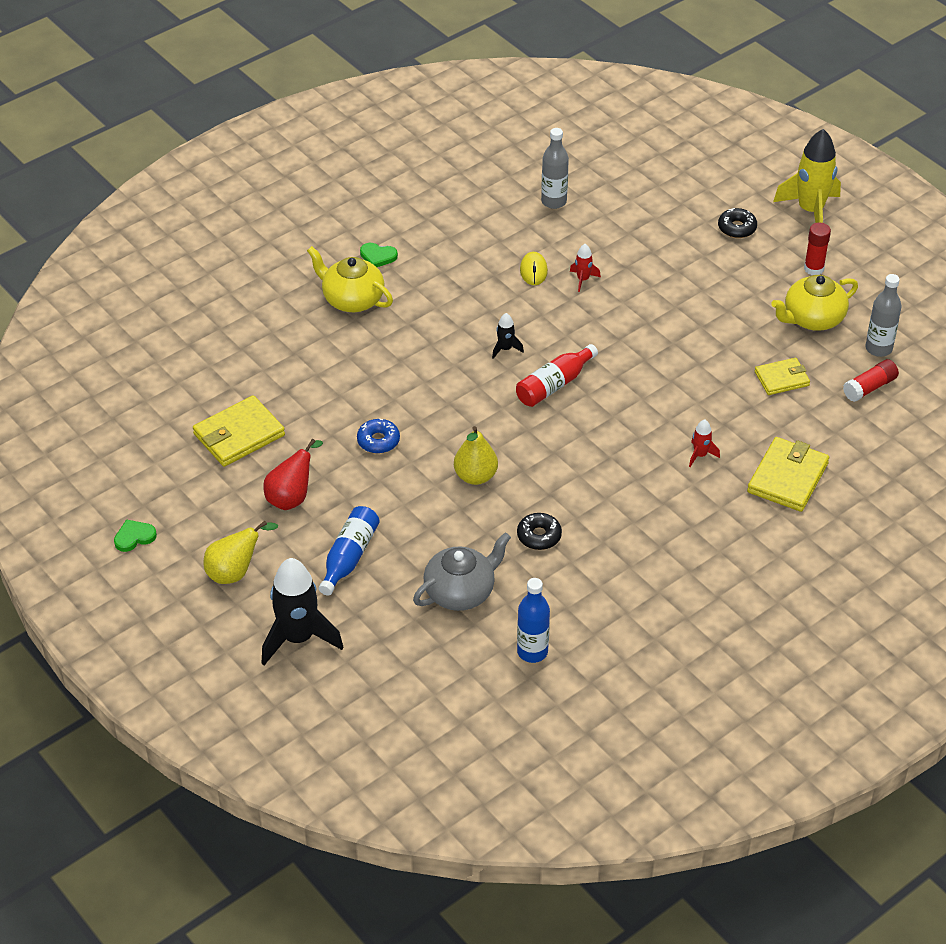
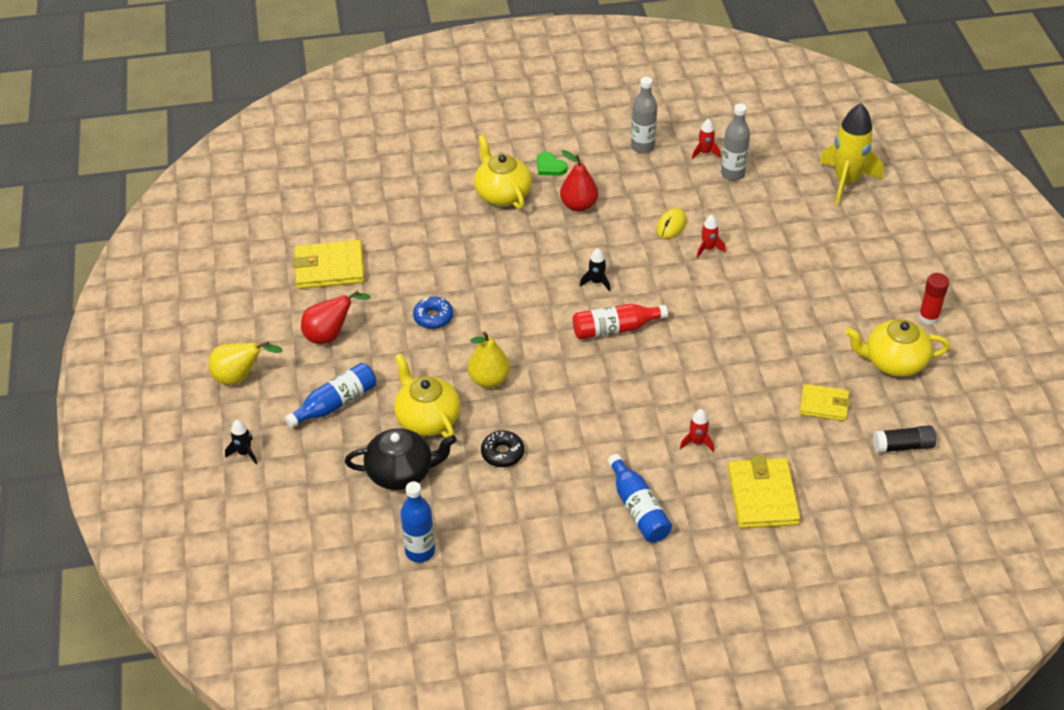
camera: 30 degrees right, 0 degrees up
(134, 537) = (189, 317): green heart -> none
(298, 638) = (244, 453): black rocket -> black rocket, size x0.45
(434, 283) = (578, 205): none -> red pear
(446, 534) = (427, 418): none -> yellow teapot
(460, 592) = (401, 472): grey teapot -> black teapot
(513, 191) = (705, 153): none -> red rocket
(693, 532) = (638, 508): none -> blue bottle
(737, 228) = (882, 255): black donut -> none
(787, 478) = (762, 496): yellow wallet -> yellow wallet turned 60 degrees counterclockwise
(810, 211) = (963, 265): yellow rocket -> yellow rocket (846, 181)
(869, 387) = (903, 446): red glue stick -> black glue stick
(878, 348) = (938, 414): grey bottle -> grey bottle (642, 147)

